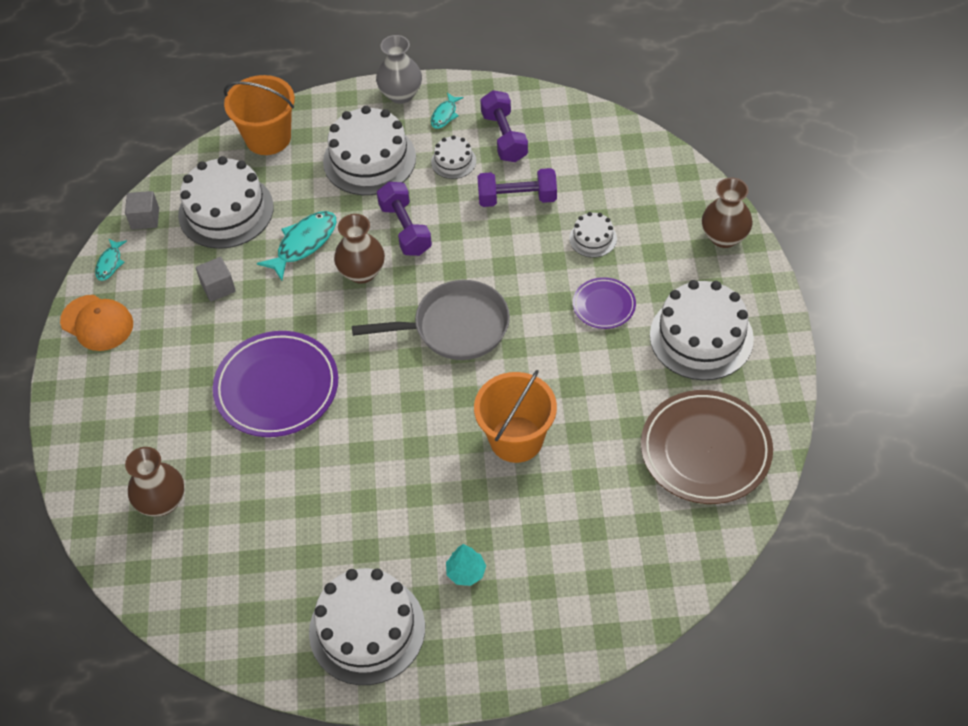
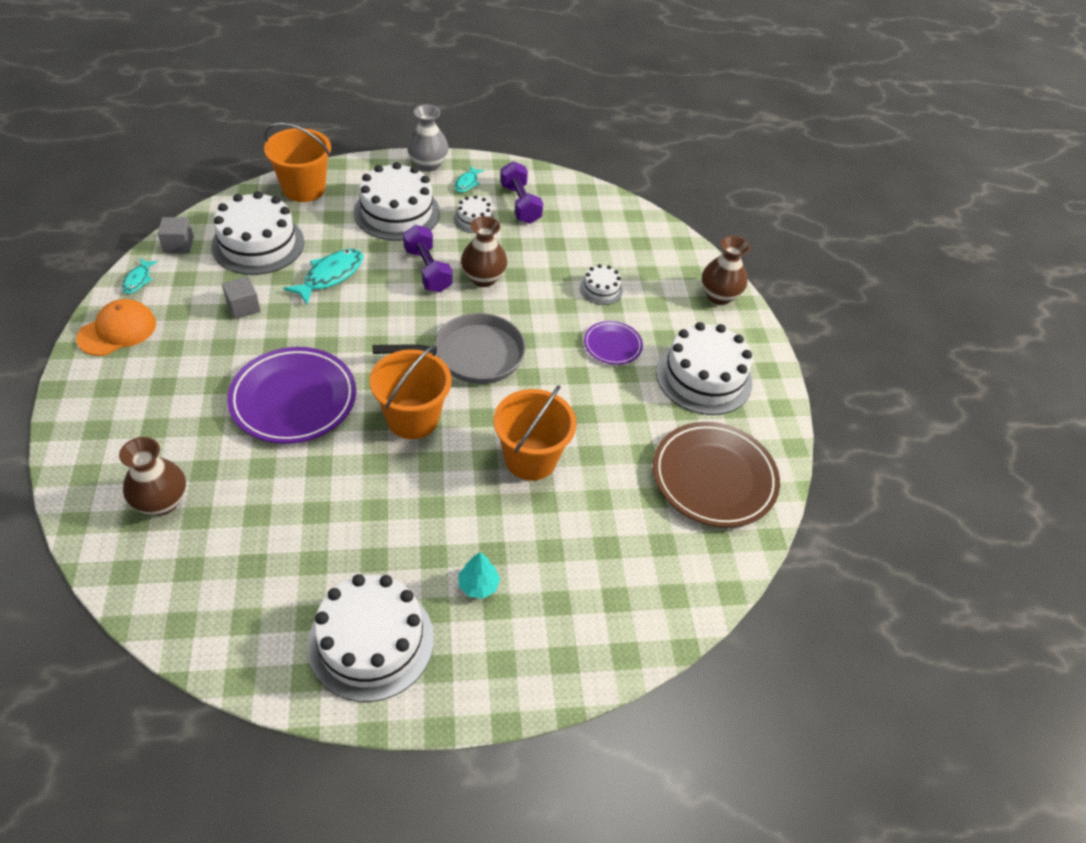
camera: 10 degrees left, 5 degrees down
(97, 323) = (117, 331): orange cap -> orange cap turned 75 degrees counterclockwise
(362, 272) = (385, 303): brown vase -> brown vase (483, 278)
(396, 402) = (412, 418): none -> orange bucket
(517, 198) = (531, 252): purple dumbbell -> none

